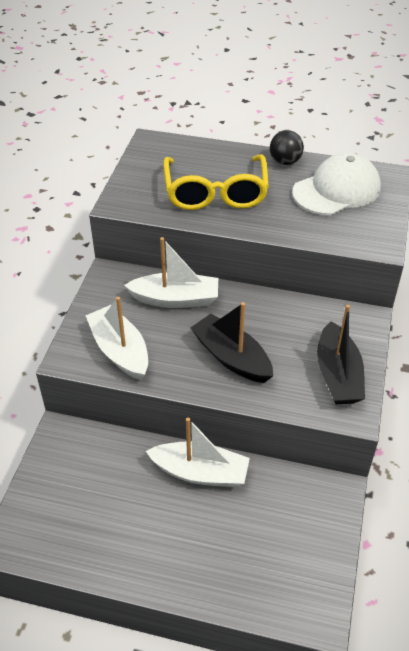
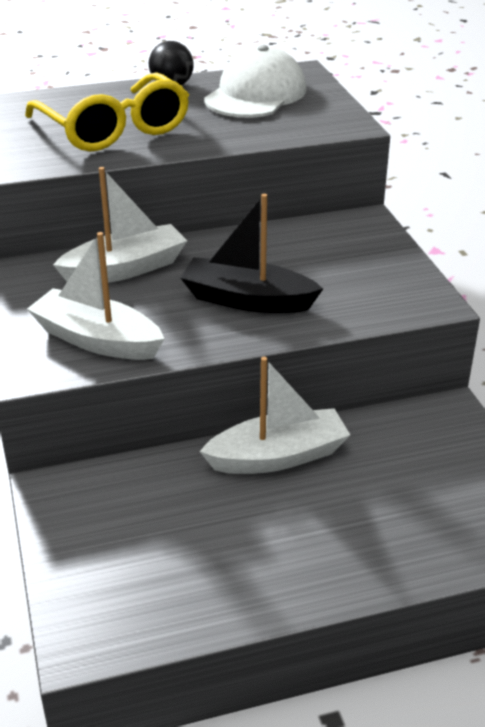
camera: 30 degrees left, 10 degrees down
(337, 375) = (383, 276): black boat -> none

